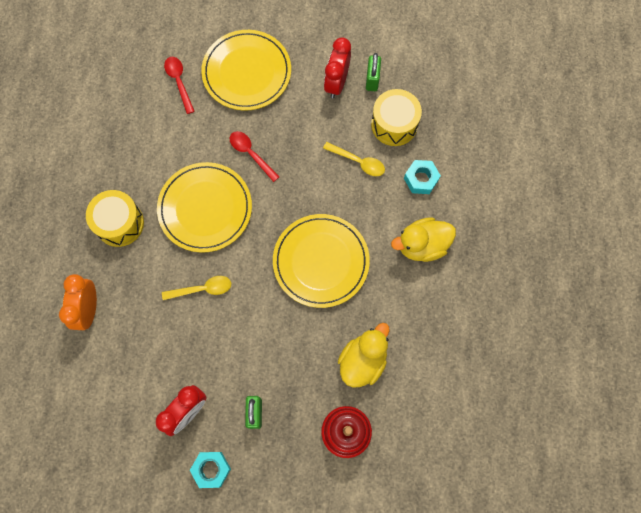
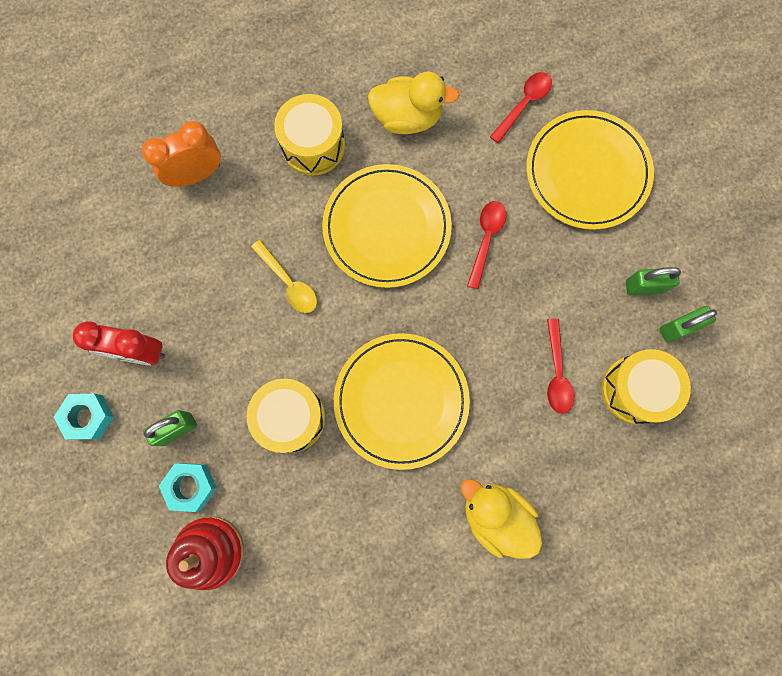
camera: 60 degrees right, 5 degrees up
(291, 335) = (290, 417): none -> yellow drum
(336, 83) = (644, 286): red clock -> green padlock
(358, 162) = (556, 373): yellow spoon -> red spoon
(363, 361) = (307, 523): yellow duck -> yellow duck (407, 118)
(421, 179) = (583, 465): turquoise nut -> turquoise nut (191, 486)

